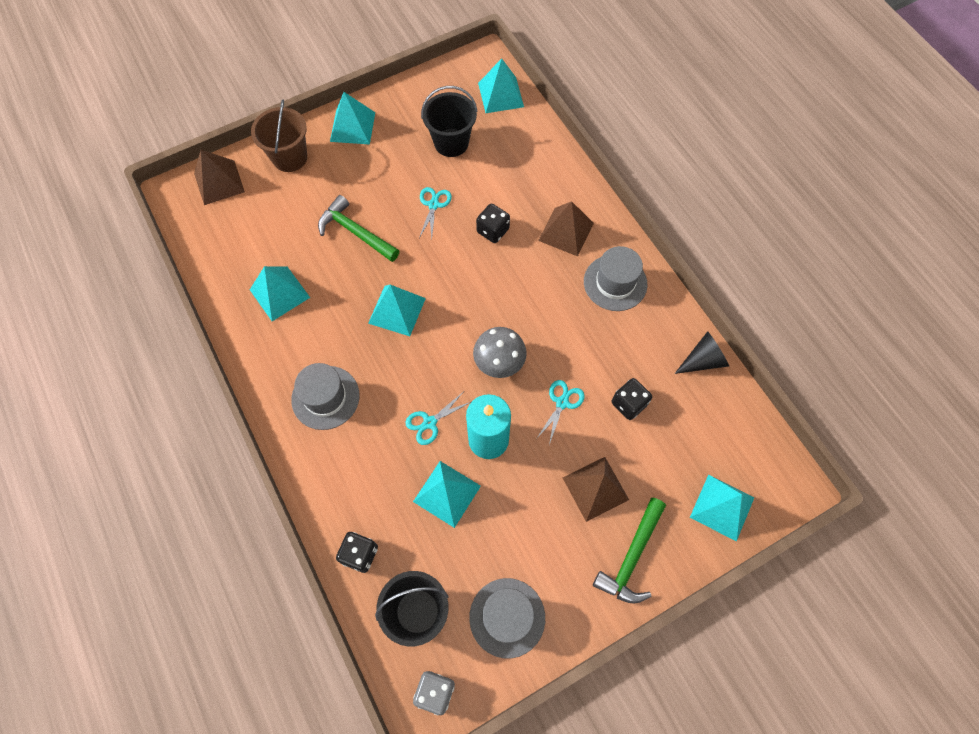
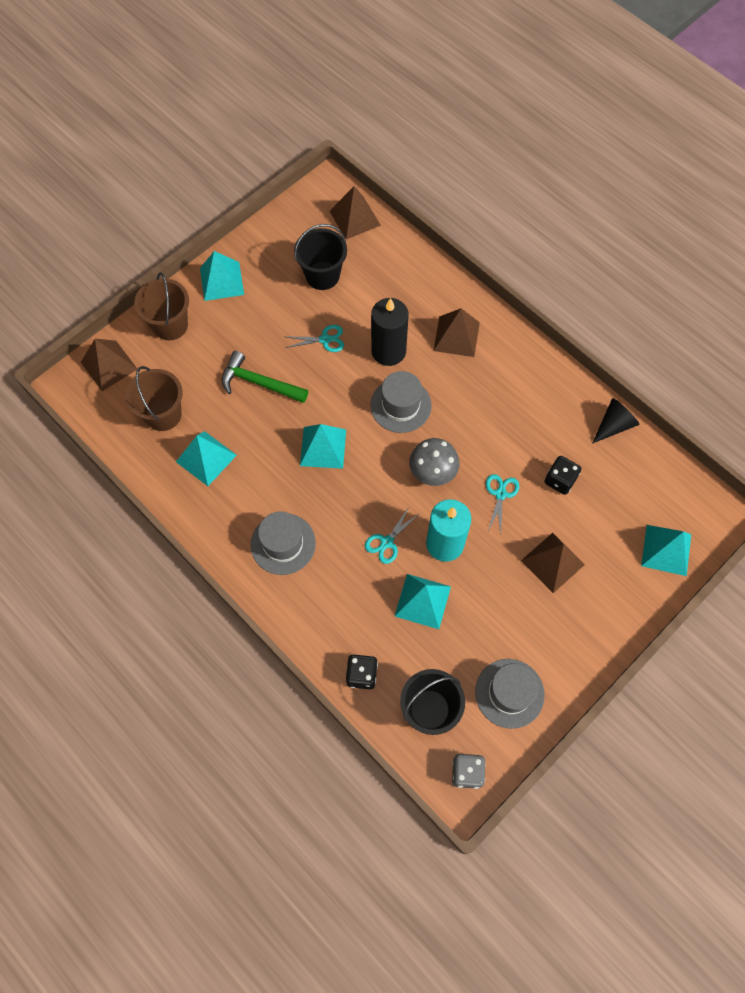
camera: 15 degrees left, 0 degrees up
(253, 241) = (163, 414): none -> brown bucket
(433, 205) = (325, 339): turquoise scissors -> turquoise scissors turned 90 degrees clockwise
(493, 230) = (388, 351): black dice -> black candle
(501, 94) = (355, 218): turquoise pyramid -> brown pyramid
(615, 283) = (515, 373): grey hat -> grey hat (400, 405)
(631, 557) = (601, 613): green hammer -> none

